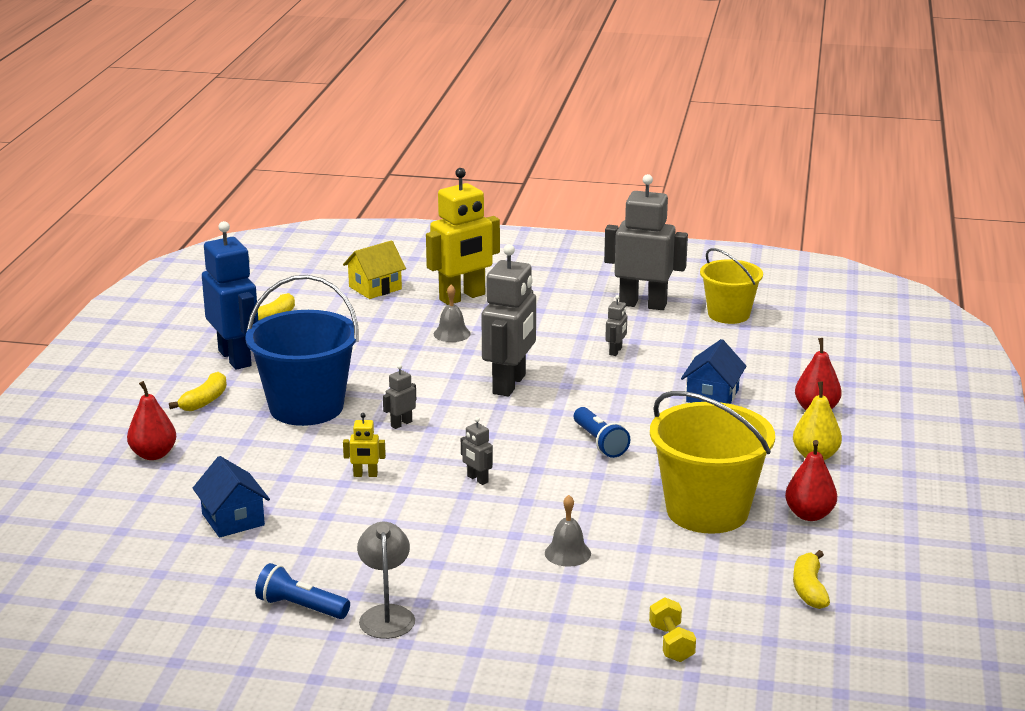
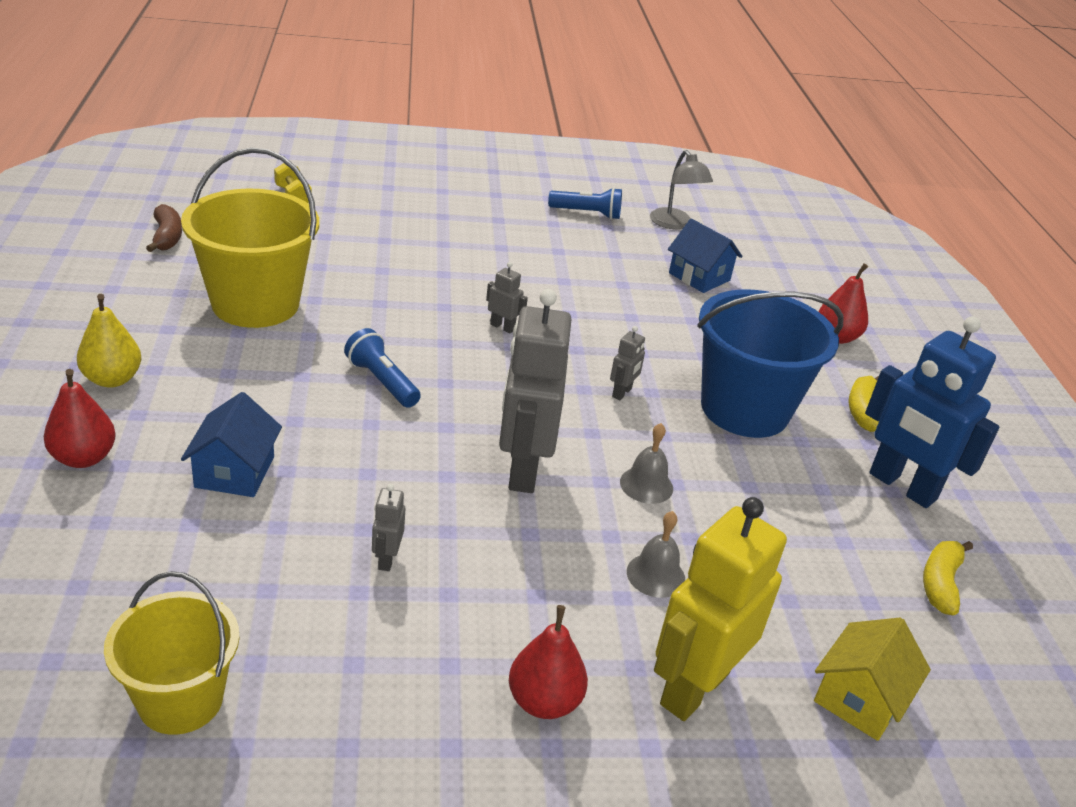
camera: 160 degrees right, 10 degrees up
(365, 475) = (616, 326): yellow robot -> none
(386, 615) = (520, 210): grey lamp -> grey lamp (675, 224)
(567, 553) = (390, 259): grey bell -> grey bell (646, 485)
(643, 304) = (353, 713): grey robot -> none
(809, 515) = (144, 304): red pear -> red pear (544, 701)
(809, 589) = (167, 237): yellow banana -> brown banana

